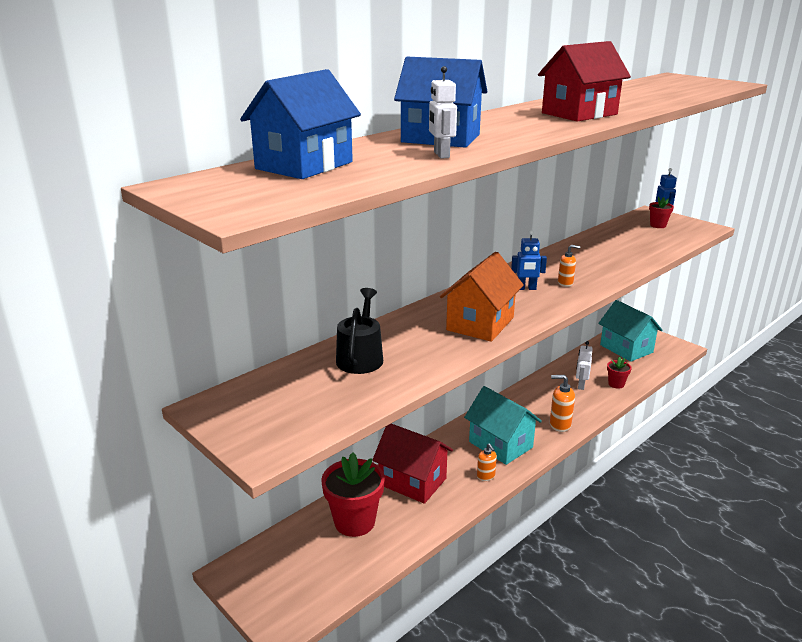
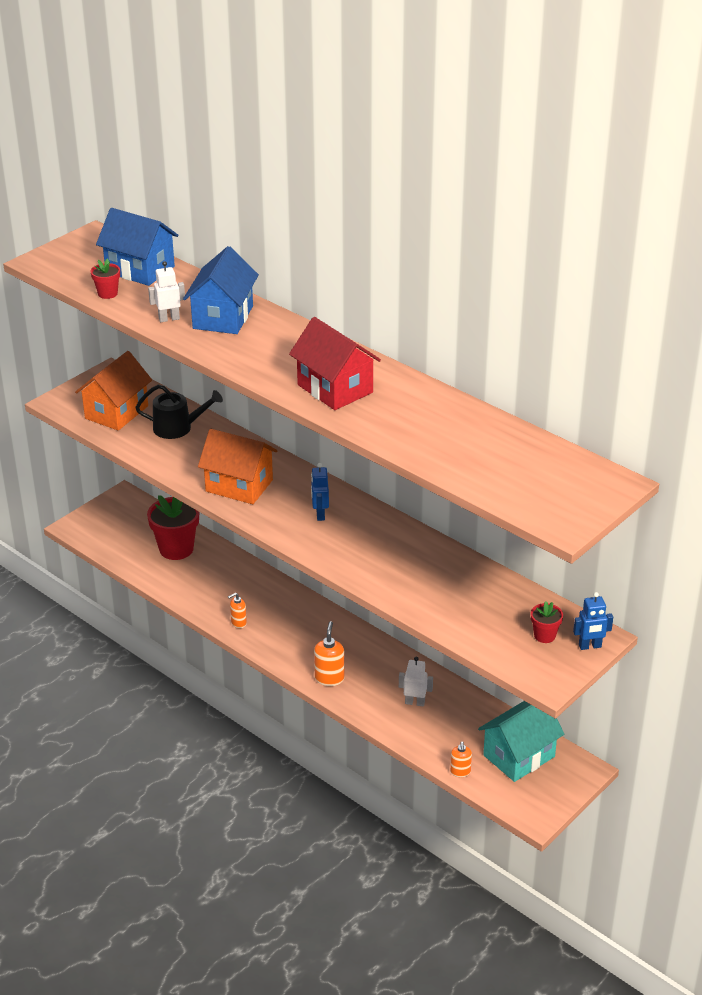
camera: 85 degrees right, 10 degrees up
(311, 400) = (116, 412): none -> orange house
(412, 481) = (229, 578): red house -> none
(500, 444) = (289, 633): turquoise house -> none
(565, 283) = (336, 541): orange soap dispenser -> orange soap dispenser (460, 772)
(616, 384) = (423, 734): red flower pot -> red flower pot (107, 293)

